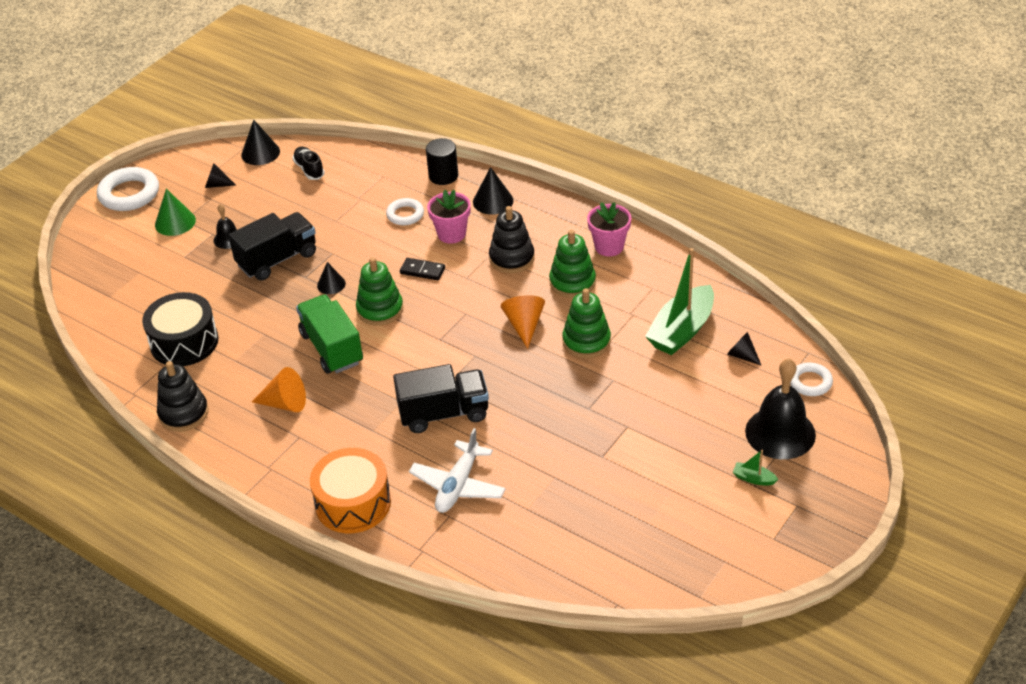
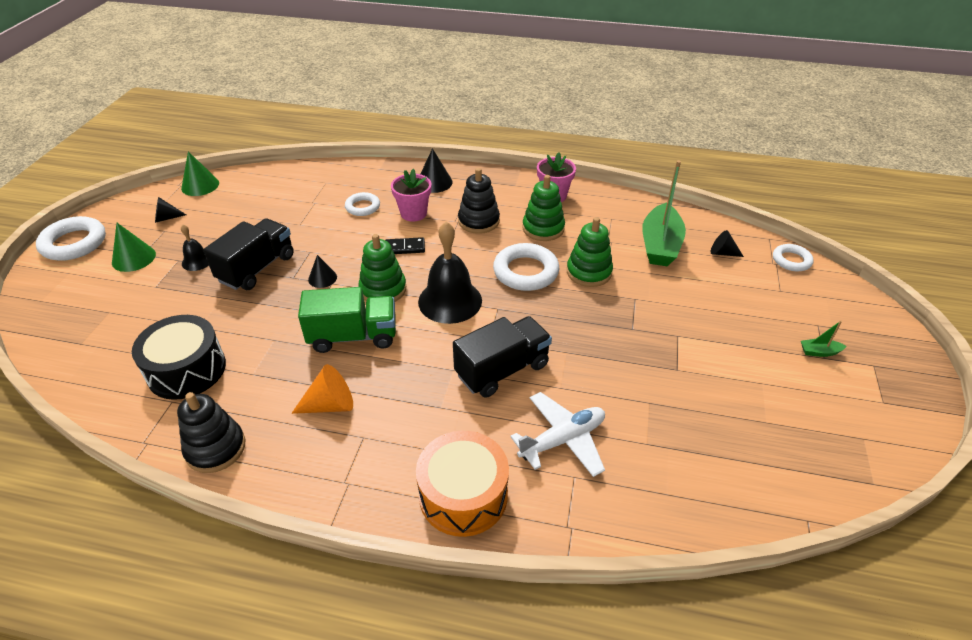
camera: 25 degrees left, 0 degrees up
(260, 153) = (200, 185): black cone -> green cone
(309, 169) = (254, 189): black shoe -> none
(332, 348) = (353, 336): green truck -> green truck turned 135 degrees clockwise
(443, 176) = (380, 172): black cylinder -> none
(458, 485) = (562, 440): white plane -> white plane turned 120 degrees counterclockwise
(524, 325) = (525, 272): orange cone -> white ring
(780, 433) = (805, 306): black bell -> black bell (450, 301)

